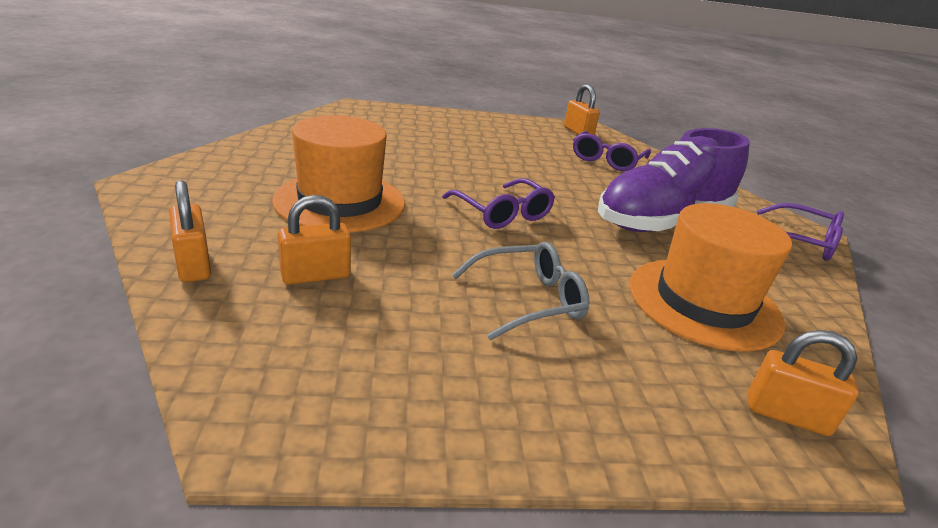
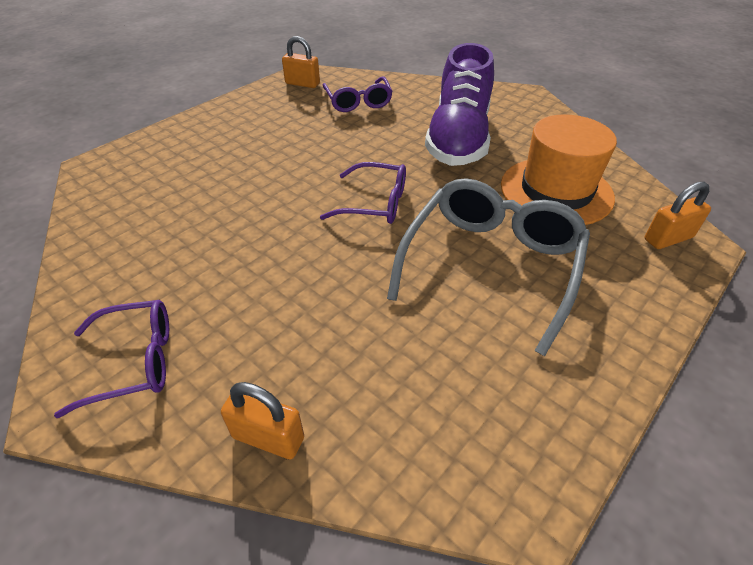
camera: 40 degrees left, 15 degrees up
(315, 275) = (360, 362): orange padlock -> none
(340, 201) = (261, 282): orange hat -> none
(529, 300) = (491, 264): grey glasses -> grey glasses, size x1.72
(801, 242) = (533, 105): purple glasses -> purple glasses (135, 361)

